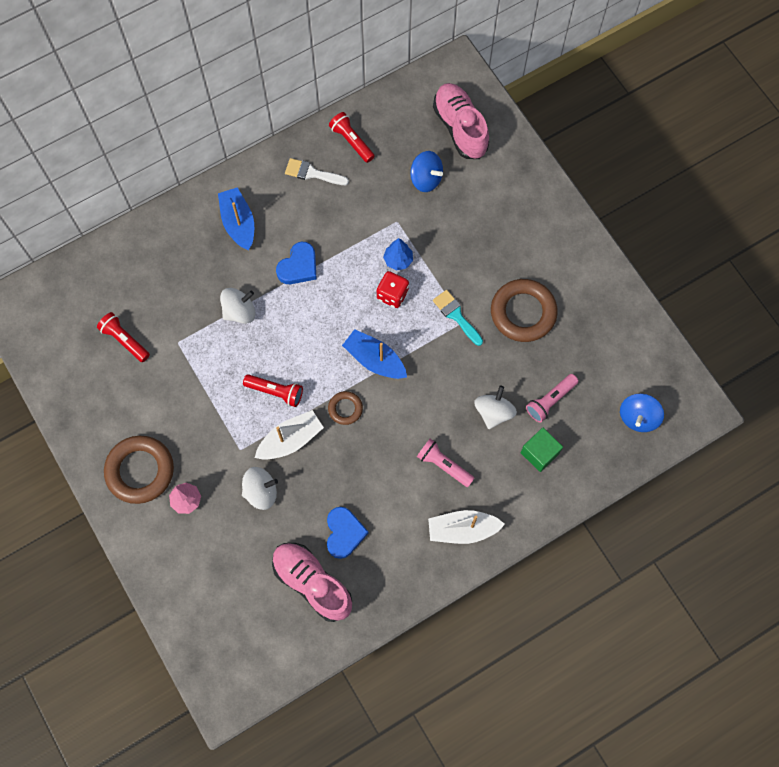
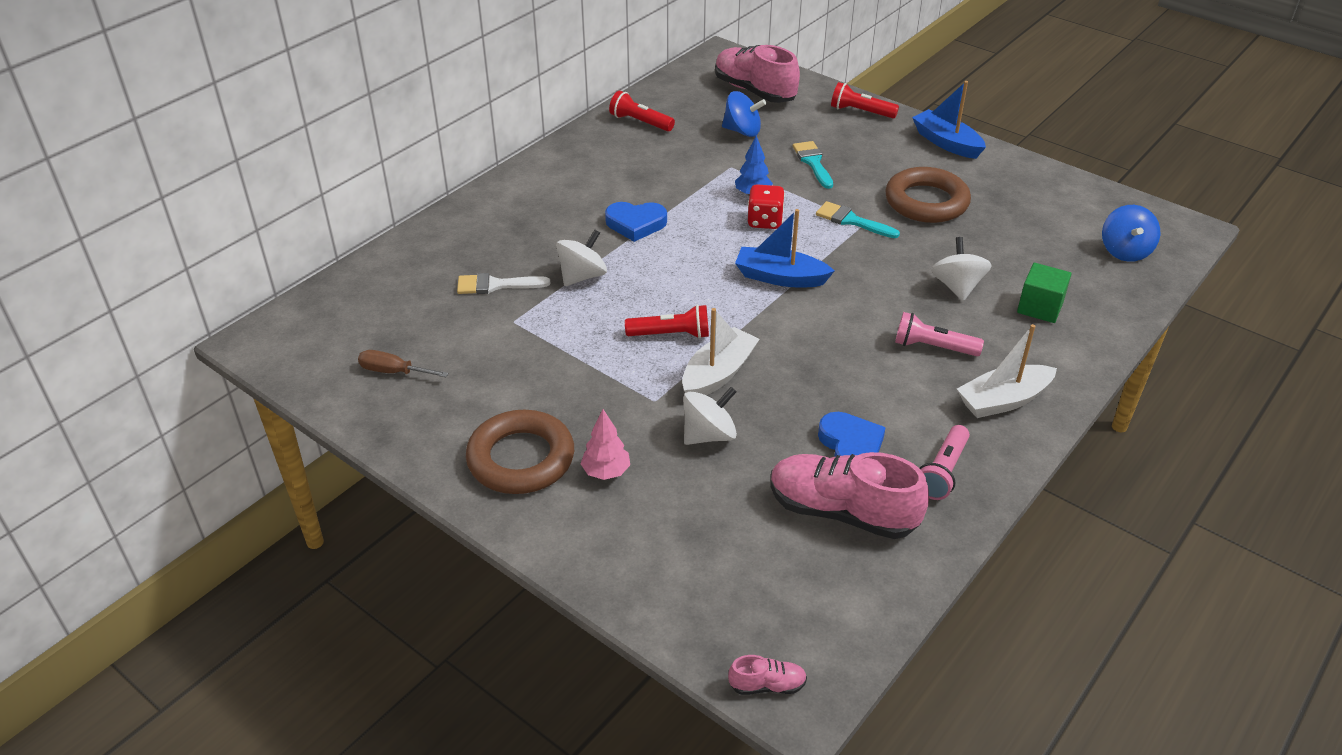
camera: 20 degrees left, 30 degrees down
(87, 365) = (393, 372): none -> brown screwdriver
(125, 340) = (438, 336): red flashlight -> red flashlight (861, 112)
(212, 687) = (767, 685): none -> pink shoe
(238, 223) = (540, 206): blue boat -> blue boat (946, 143)
(298, 266) = (636, 224): blue heart -> blue heart turned 75 degrees clockwise
(312, 173) = (608, 152): white brush -> white brush (496, 285)
(345, 409) = (772, 328): brown ring -> none
(461, 237) = (813, 162): none -> turquoise brush
(550, 400) = (1015, 261): pink flashlight -> pink flashlight (943, 472)

